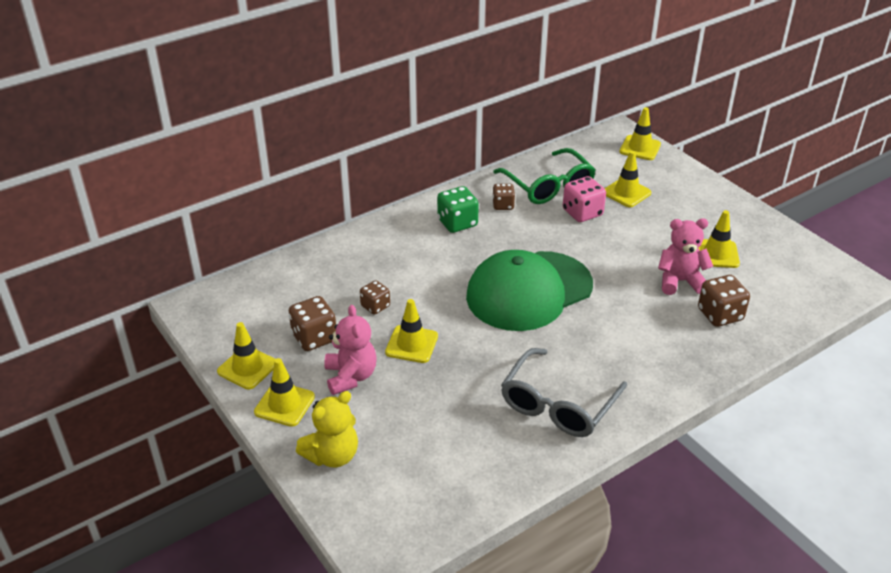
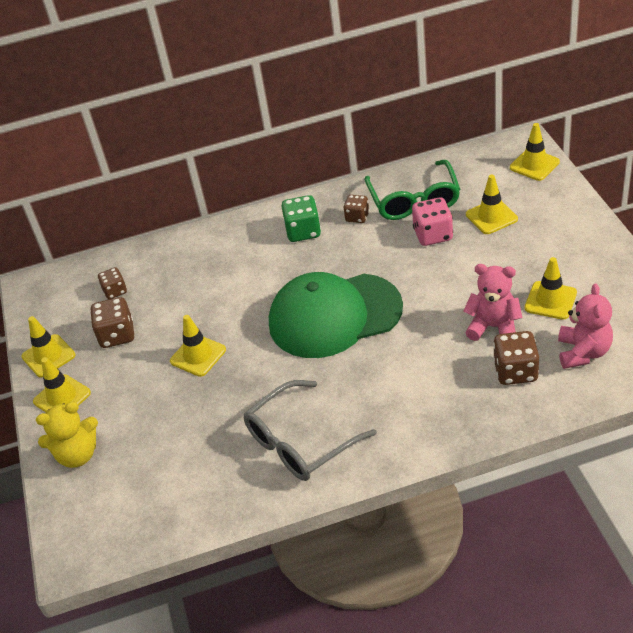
camera: 25 degrees right, 5 degrees up
(350, 377) = (129, 380): pink teddy bear -> pink teddy bear (583, 352)
(375, 306) = (185, 311): brown dice -> brown dice (115, 291)

